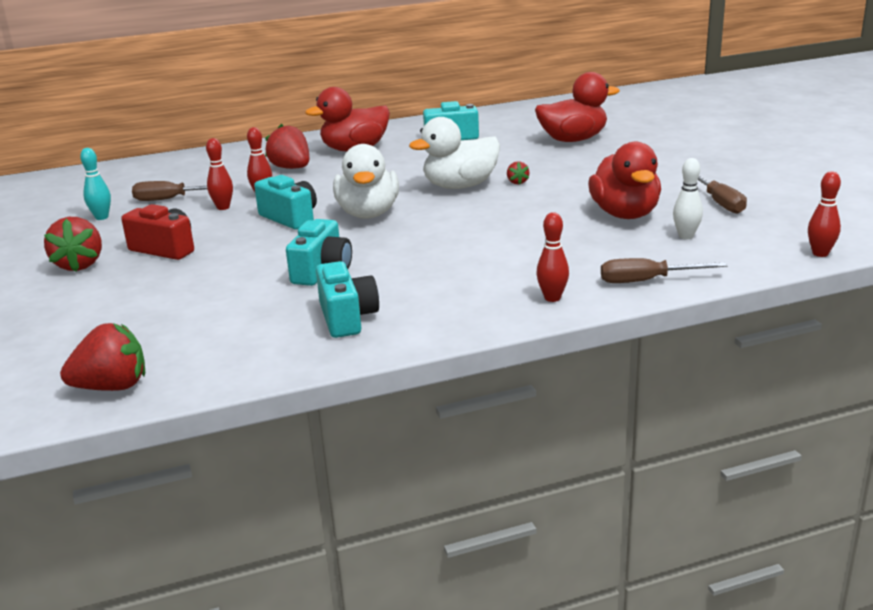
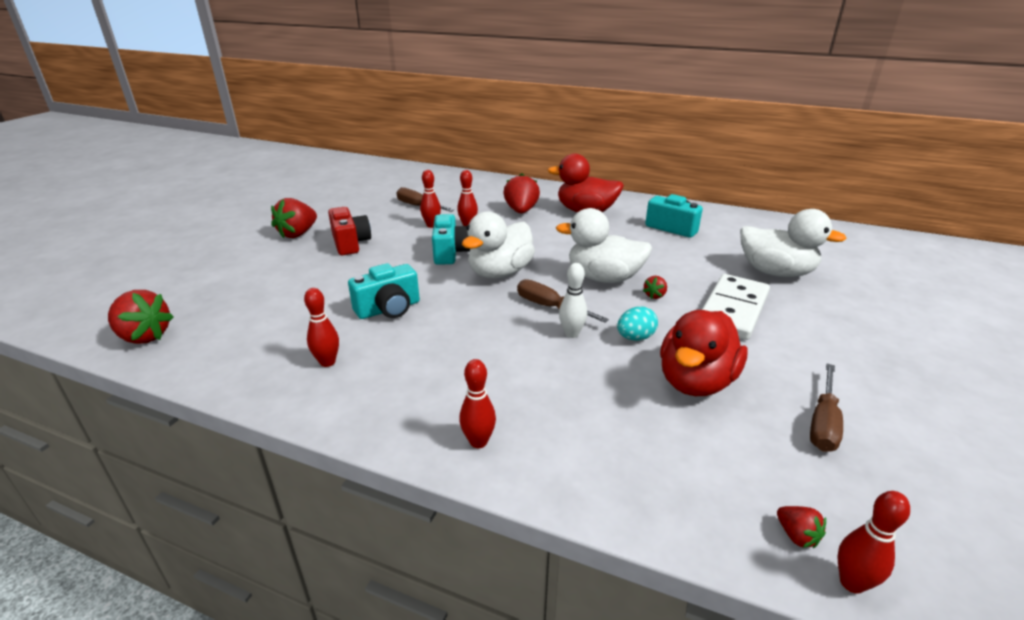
camera: 40 degrees right, 5 degrees up
(102, 217) = (366, 204): turquoise bowling pin -> none
(347, 318) = (327, 362): turquoise camera -> red bowling pin
(548, 209) = (635, 337): none -> turquoise egg
(573, 140) = (775, 272): red duck -> white duck
(583, 170) = (733, 310): none -> white domino
(647, 281) = (588, 480): brown screwdriver -> brown screwdriver (550, 307)
(686, 236) = (716, 447): white bowling pin -> white bowling pin (571, 334)
(776, 250) = (796, 536): none -> red strawberry

